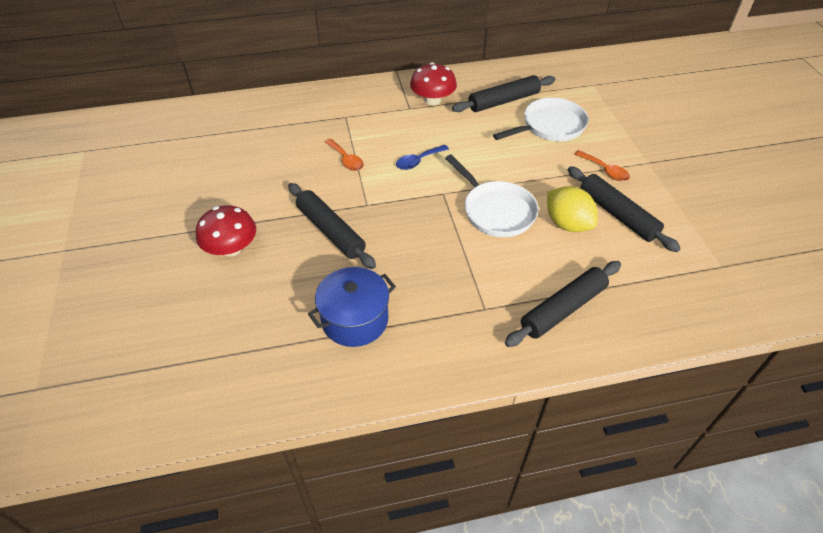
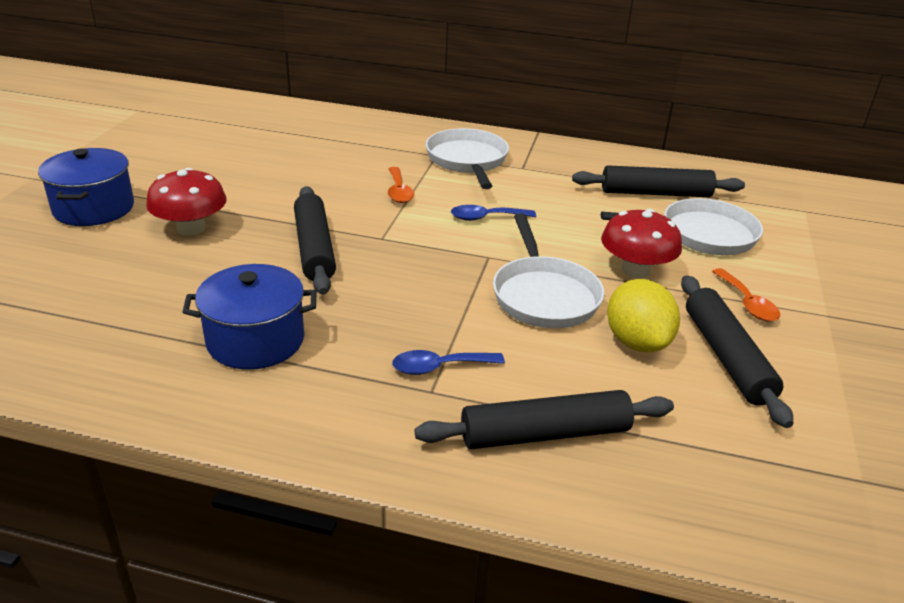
camera: 25 degrees right, 15 degrees down
(142, 259) = (94, 208): none -> blue pot
(370, 115) = (467, 161): none -> white pan
(432, 100) = (559, 168): red mushroom -> red mushroom (635, 269)
(476, 290) = (439, 367): none -> blue spoon

